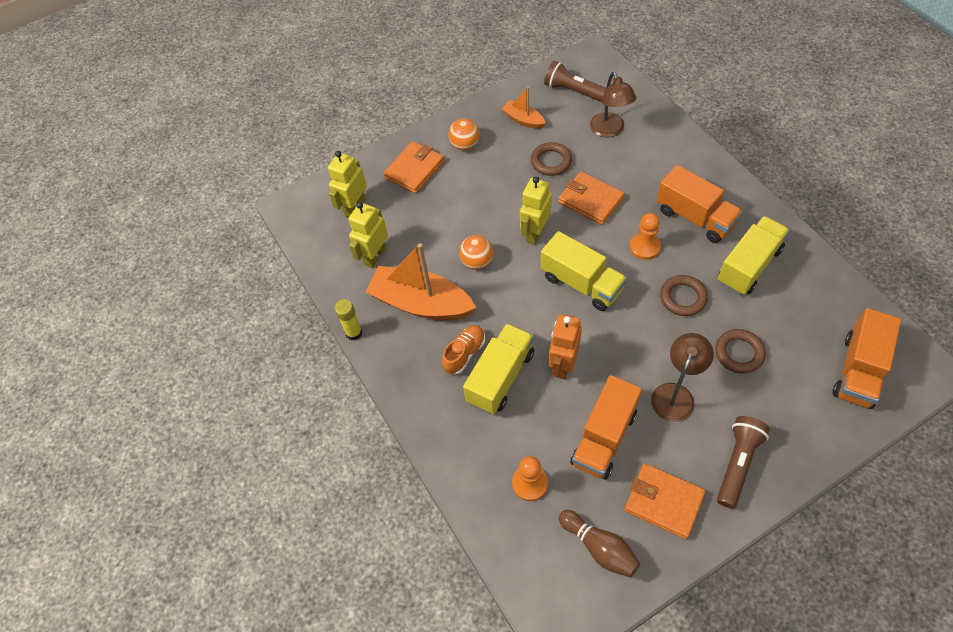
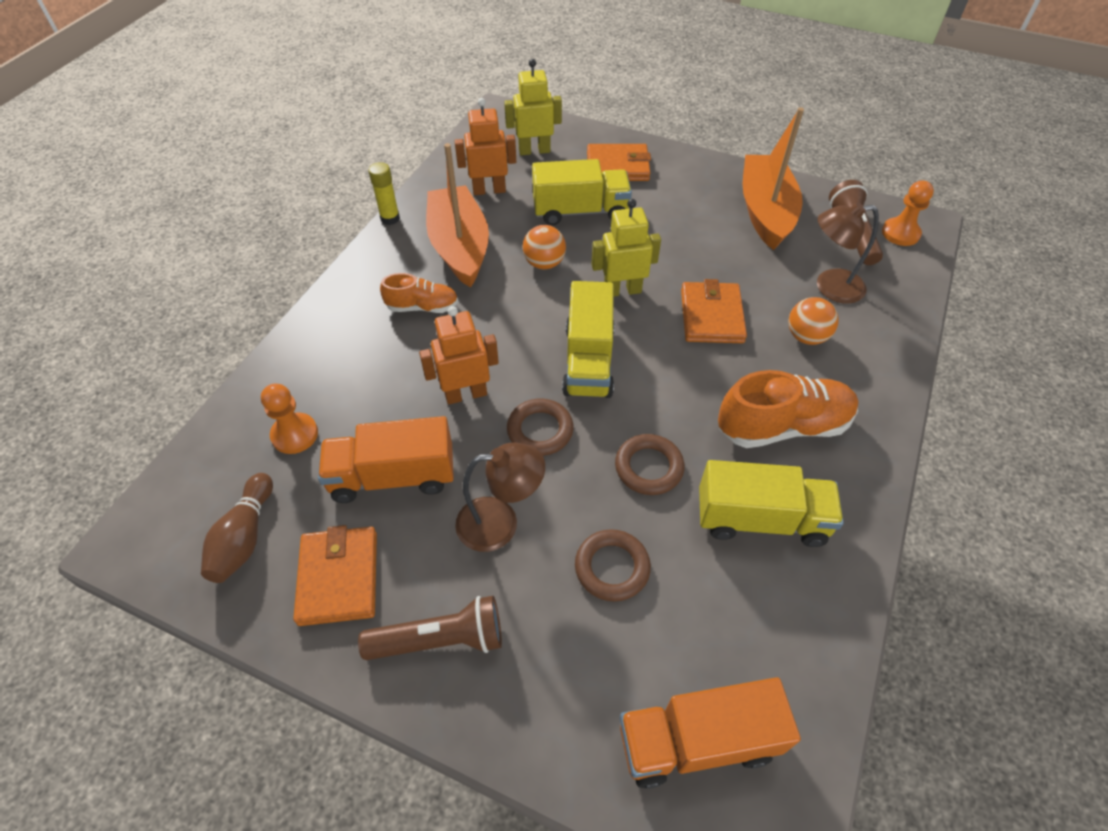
camera: 50 degrees right, 5 degrees down
(375, 256) = (489, 190): yellow robot -> orange robot
(465, 145) = (684, 186): orange ball -> orange ball (806, 336)
(500, 377) = (413, 349): yellow truck -> yellow truck (580, 211)
(523, 120) = (765, 211): orange boat -> orange boat, size x1.99
(551, 161) = (732, 259): brown ring -> brown ring (540, 430)
(609, 130) = (830, 287): brown lamp -> brown lamp turned 45 degrees clockwise
(644, 247) = (691, 395): orange pawn -> orange pawn (900, 233)
(695, 217) = (783, 426): orange truck -> orange shoe

